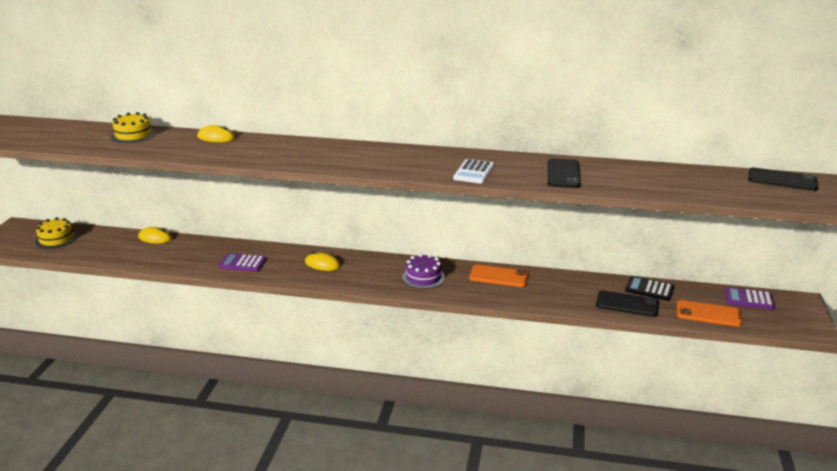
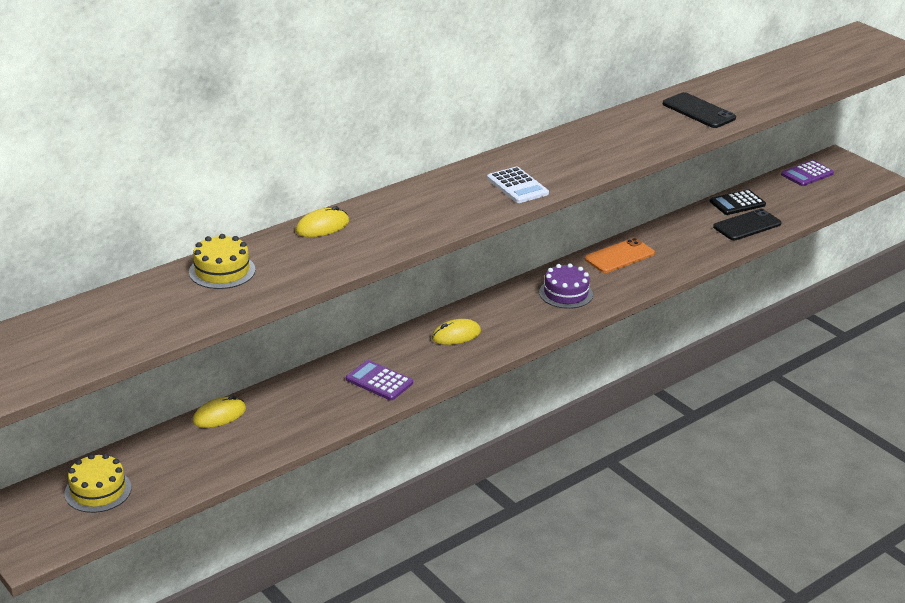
camera: 50 degrees left, 5 degrees up
(242, 263) = (379, 381): purple calculator -> purple calculator turned 75 degrees clockwise
(473, 172) = (636, 143): white calculator -> white calculator (517, 186)
(708, 314) = (806, 202): orange phone -> none
(782, 180) = (832, 45): black phone -> none

